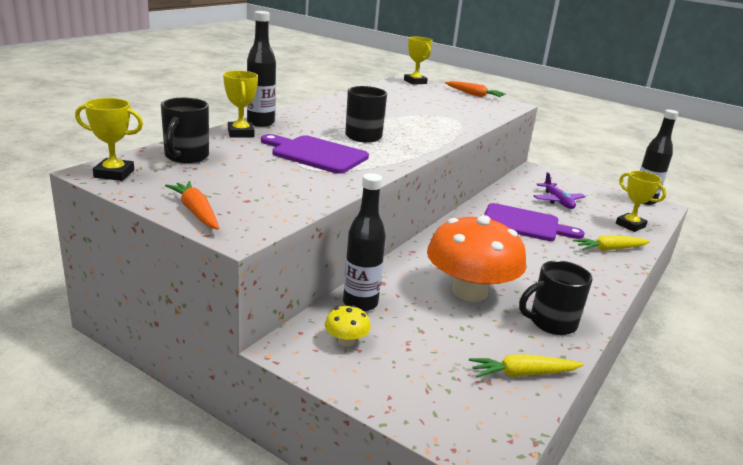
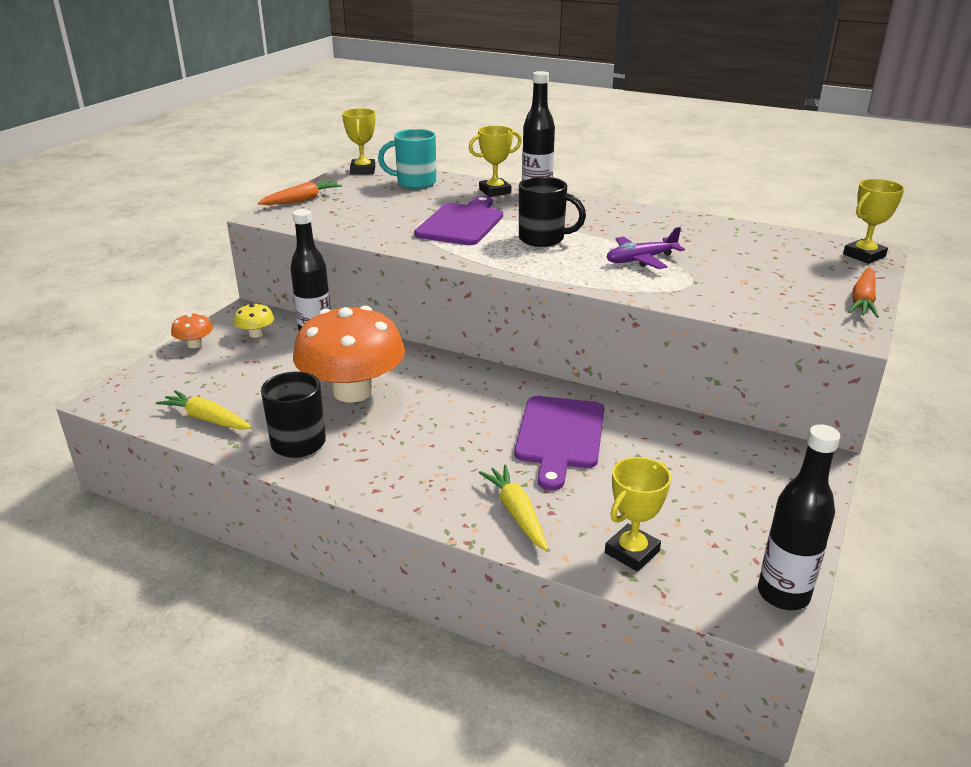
camera: 85 degrees right, 5 degrees up
(186, 157) = (415, 183): black mug -> turquoise mug
(361, 386) = (195, 344): none -> orange mushroom
(522, 374) = (207, 419): yellow carrot -> yellow carrot turned 45 degrees counterclockwise
(557, 201) = (679, 475): purple plane -> purple plane (641, 260)

